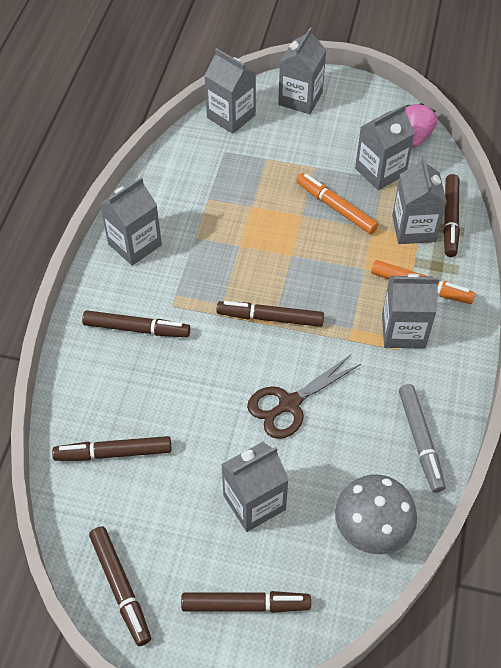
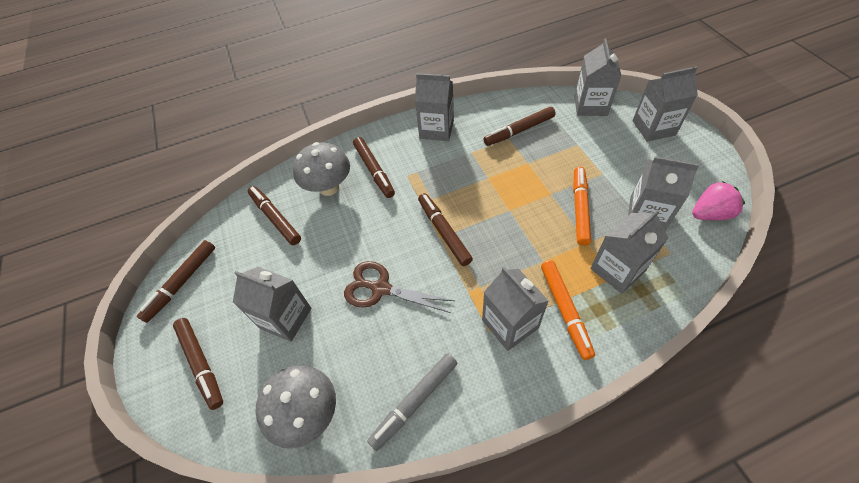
camera: 60 degrees right, 0 degrees up
(119, 381) = (329, 187): none -> grey mushroom
(450, 219) = (656, 290): brown marker -> brown marker (519, 131)

